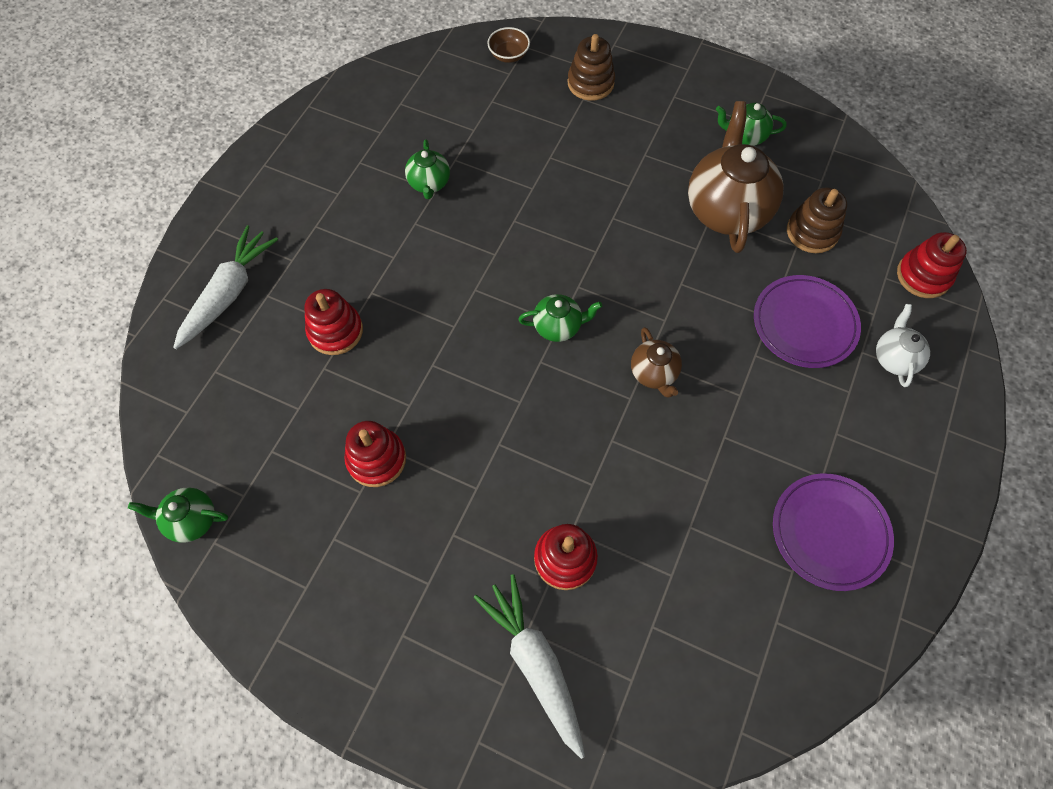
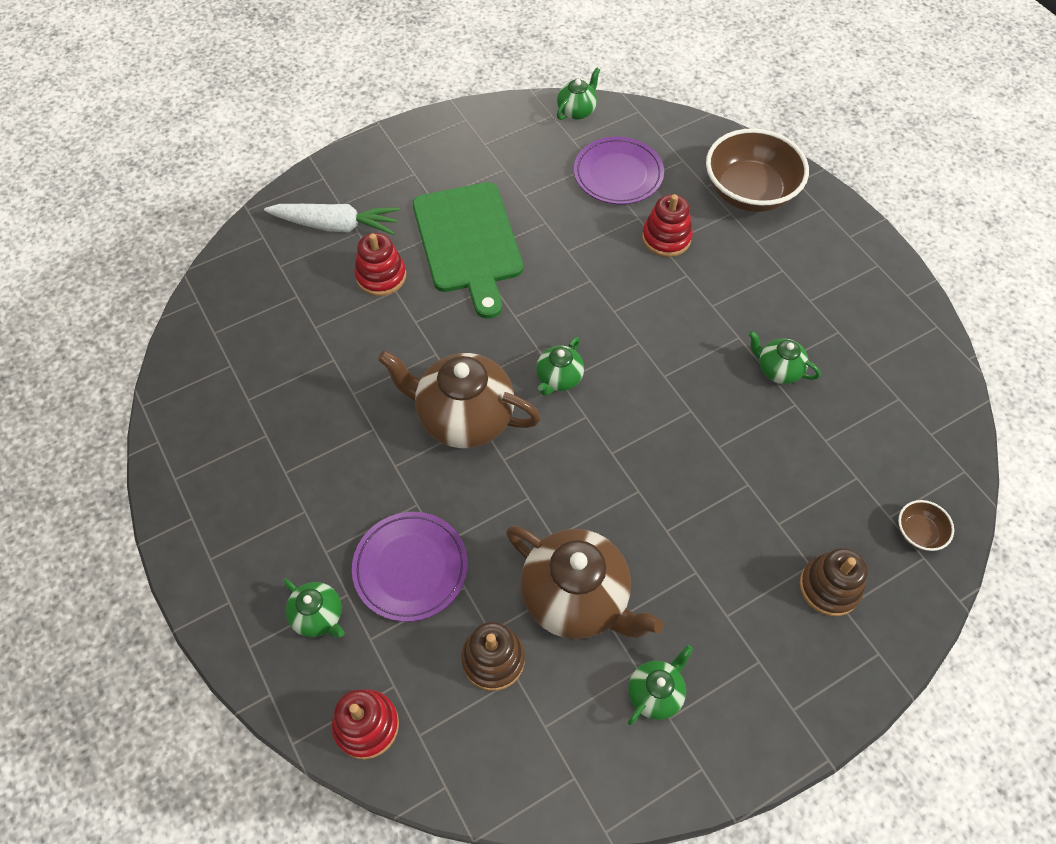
camera: 125 degrees right, 5 degrees down
(228, 293) = (749, 192): white carrot -> brown bowl
(376, 459) = (541, 214): red stacking toy -> none
(461, 504) = (468, 242): none -> green cutting board
(654, 373) = (463, 417): brown teapot -> brown teapot, size x1.99
(829, 532) = (246, 443): purple plate -> purple plate (618, 174)
(894, 358) = (319, 616): white teapot -> green teapot

